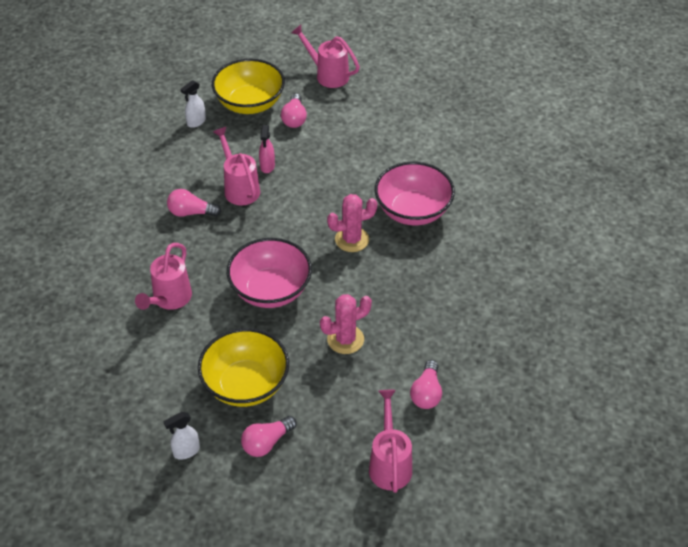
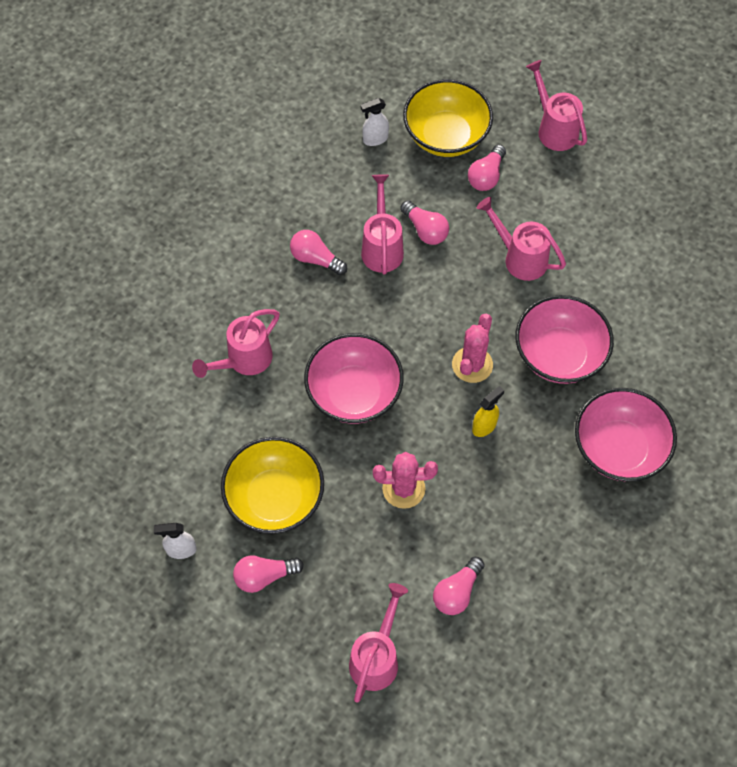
camera: 25 degrees right, 15 degrees up
(267, 166) = (425, 230): pink spray bottle -> pink light bulb
(349, 160) = (520, 258): none -> pink watering can
(352, 239) = (472, 365): pink cactus -> pink cactus turned 75 degrees counterclockwise
(384, 275) = (484, 426): none -> yellow spray bottle
(491, 254) = (619, 448): none -> pink bowl

